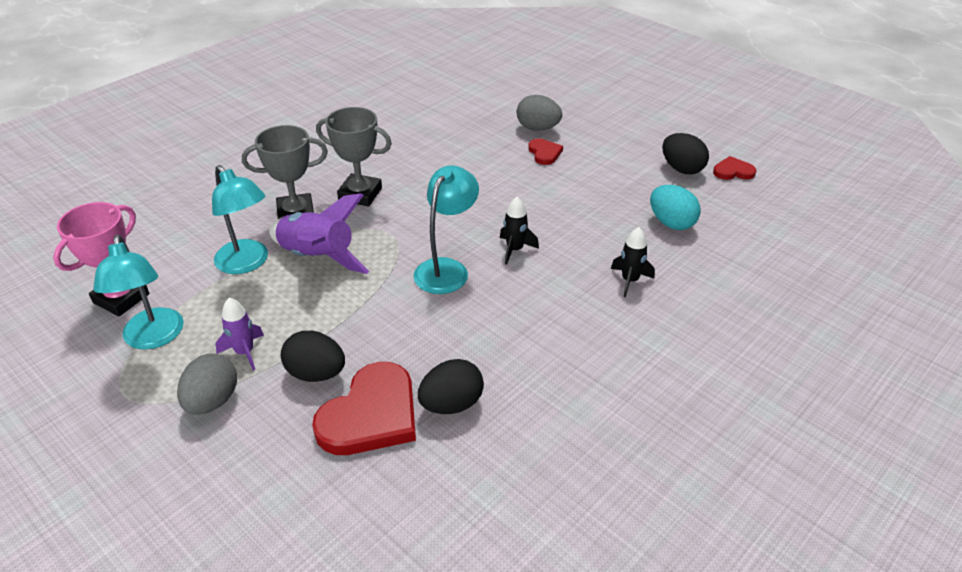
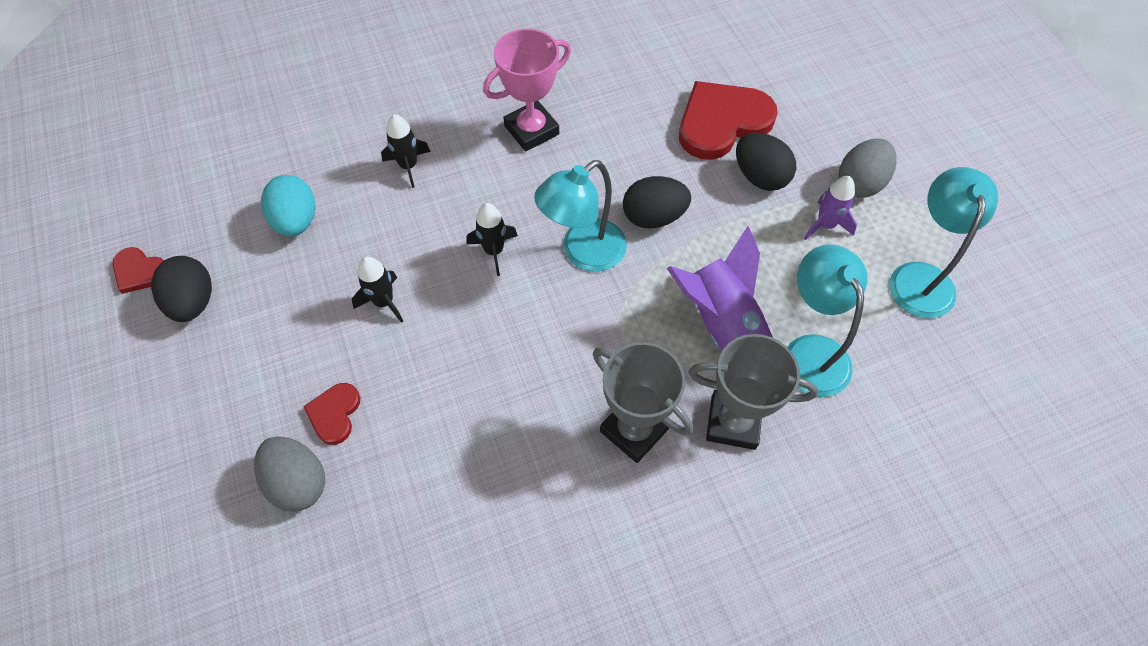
camera: 155 degrees left, 20 degrees up
(121, 298) = (963, 351): pink trophy -> pink trophy (531, 130)
(451, 404) = (651, 108): black egg -> black egg (653, 217)
(565, 202) = (384, 302): none -> black rocket

